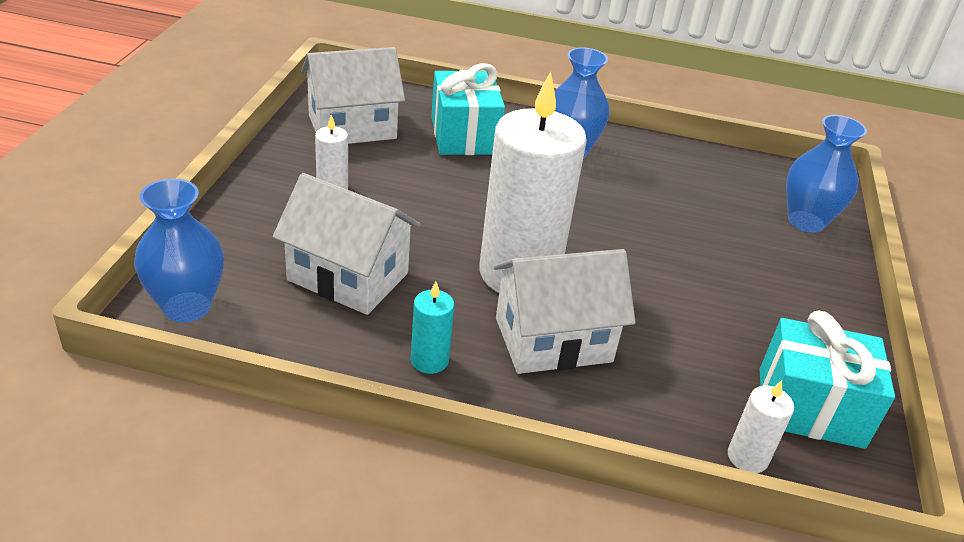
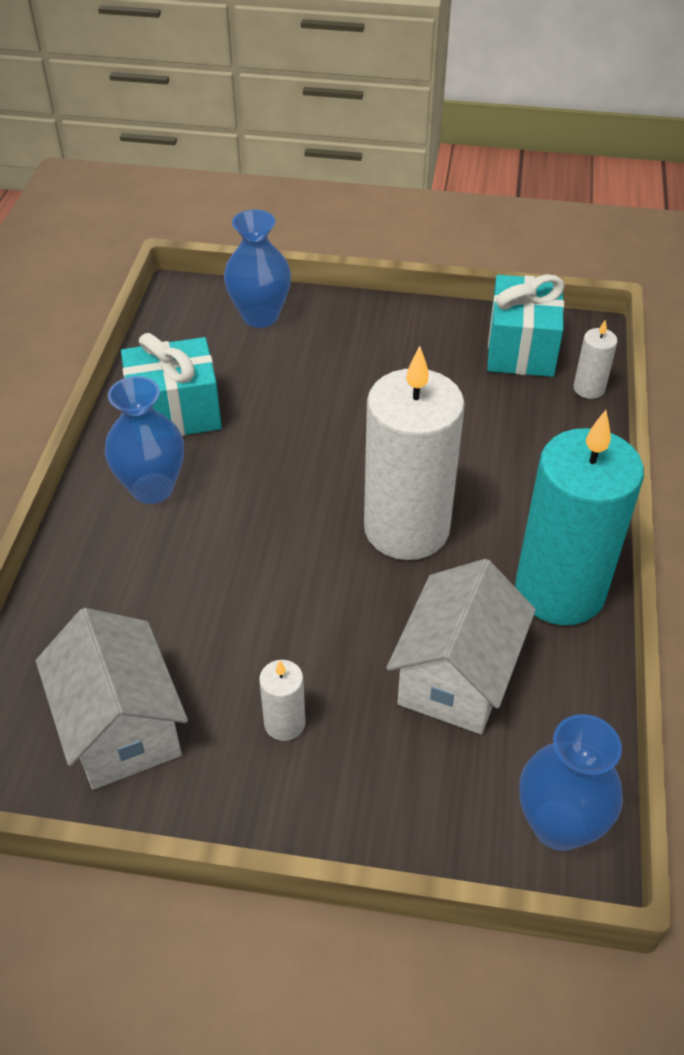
camera: 90 degrees left, 10 degrees up
(429, 360) = (560, 590): turquoise candle -> turquoise candle, size x2.40
(464, 136) = (129, 594): turquoise gift -> turquoise gift (175, 413)
(553, 340) = (498, 501): white house -> none

